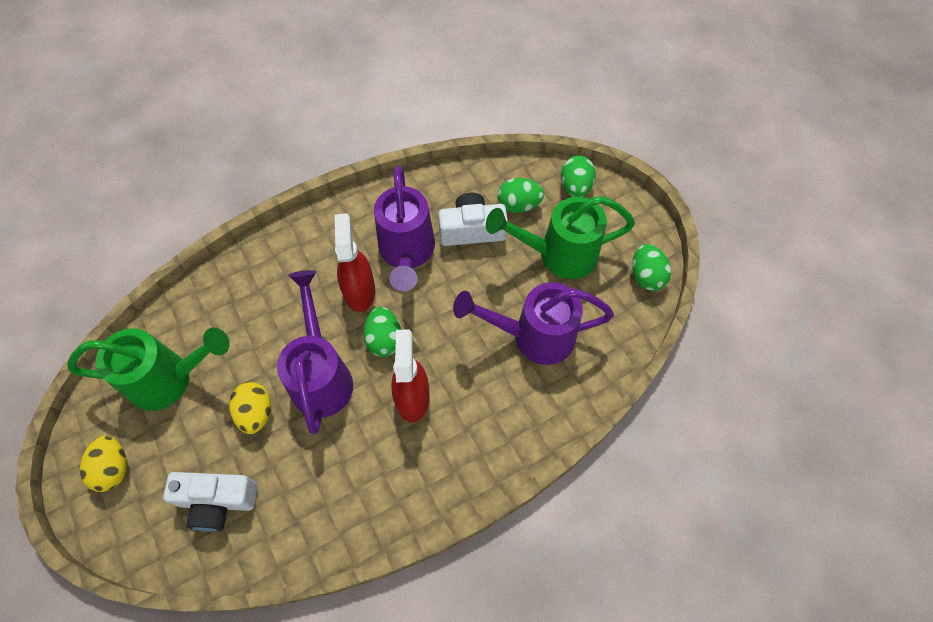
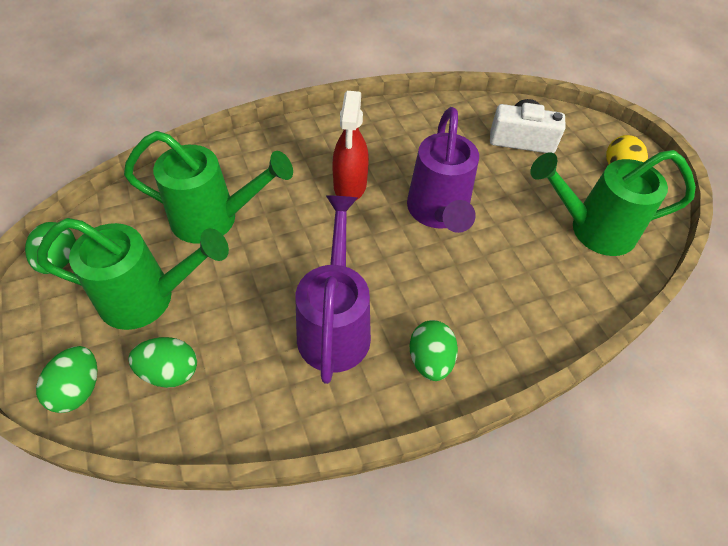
camera: 175 degrees left, 10 degrees down
(255, 413) = (499, 192): yellow egg -> none
(359, 290) = (396, 289): red spray bottle -> none
(384, 339) = (372, 236): green egg -> green egg (430, 360)
(472, 229) = (245, 345): white camera -> none
(533, 336) = (215, 219): purple watering can -> green watering can

